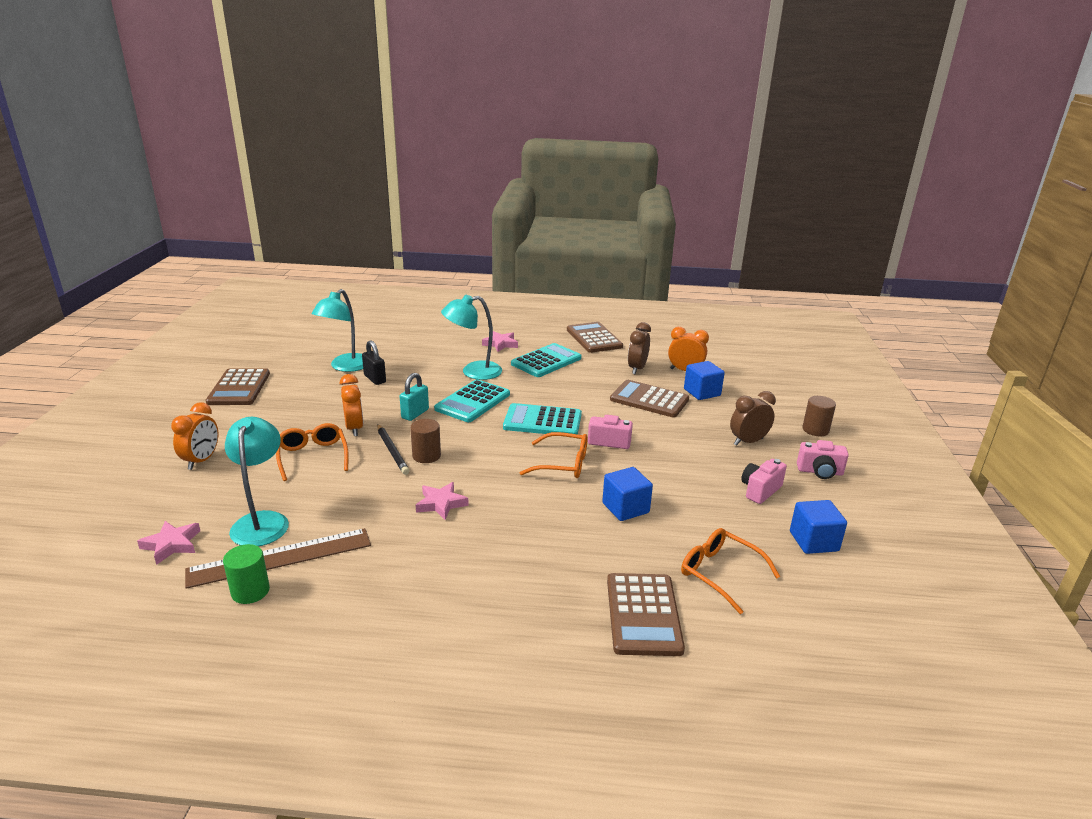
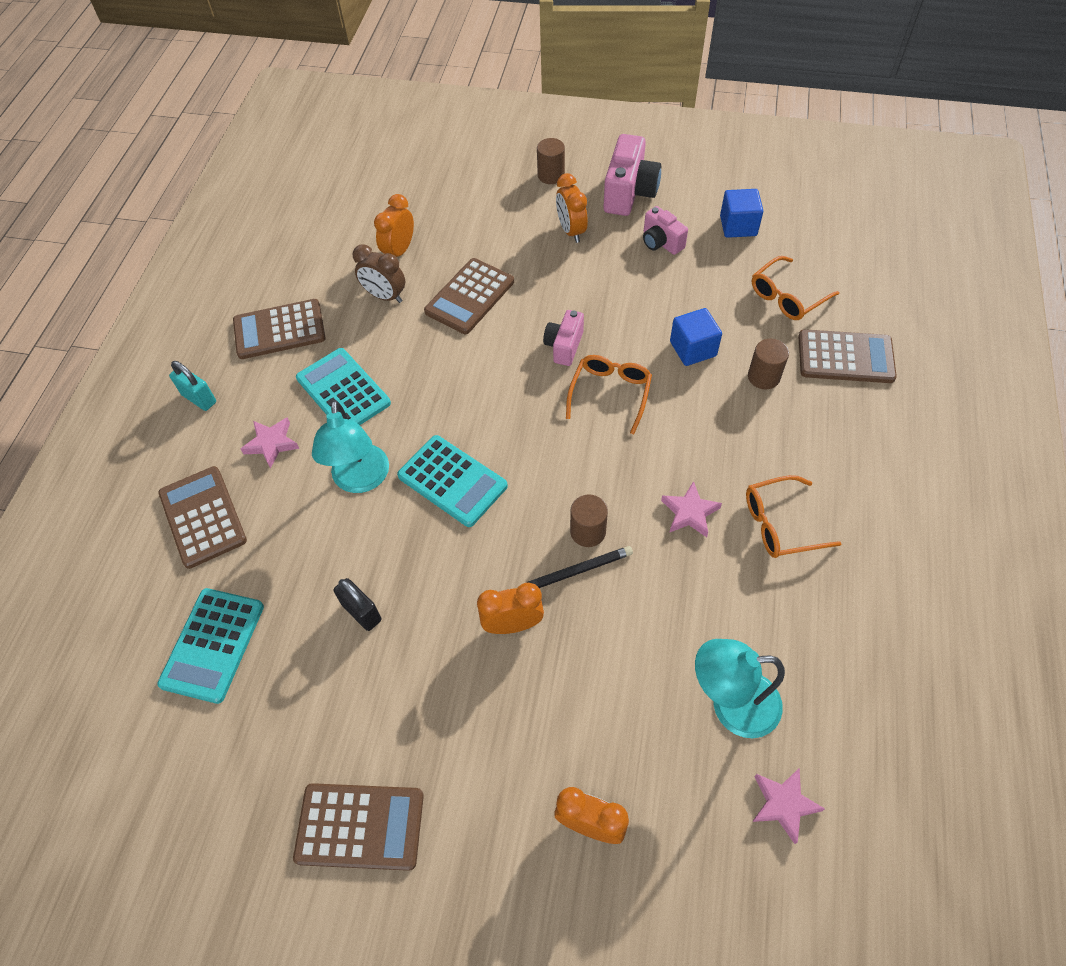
camera: 80 degrees left, 30 degrees up
(250, 591) = (855, 689): green cylinder -> none
(280, 557) = (796, 669): brown ruler -> none
(313, 456) = (585, 668): orange glasses -> orange glasses (780, 524)
(345, 367) = (309, 661): turquoise lamp -> none
(375, 379) = (361, 612): black padlock -> black padlock turned 75 degrees clockwise
(415, 414) = (479, 550): turquoise padlock -> turquoise padlock (199, 398)
(447, 331) = (203, 517): none -> brown calculator
(542, 421) = (512, 406): turquoise calculator -> turquoise calculator (213, 645)
(601, 551) = (763, 377): none -> brown cylinder
(702, 392) = (458, 246): blue cube -> none
(748, 441) = (571, 231): brown clock -> orange clock
(820, 472) = (629, 193): pink camera -> pink camera, size x1.64

